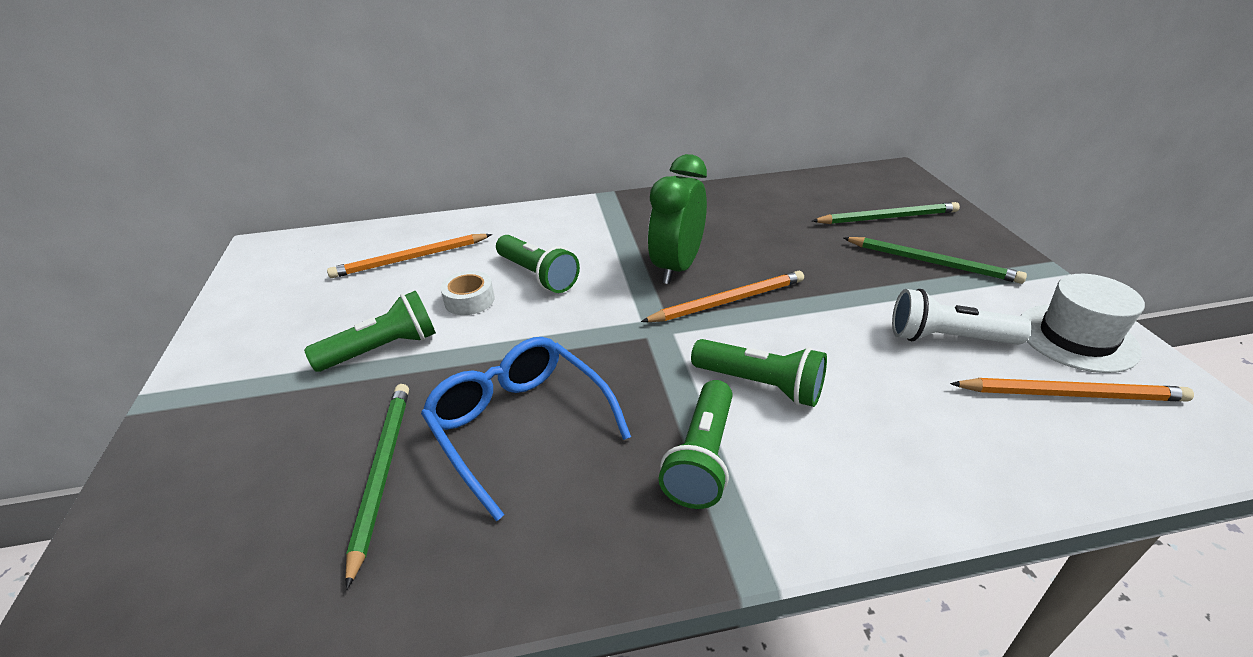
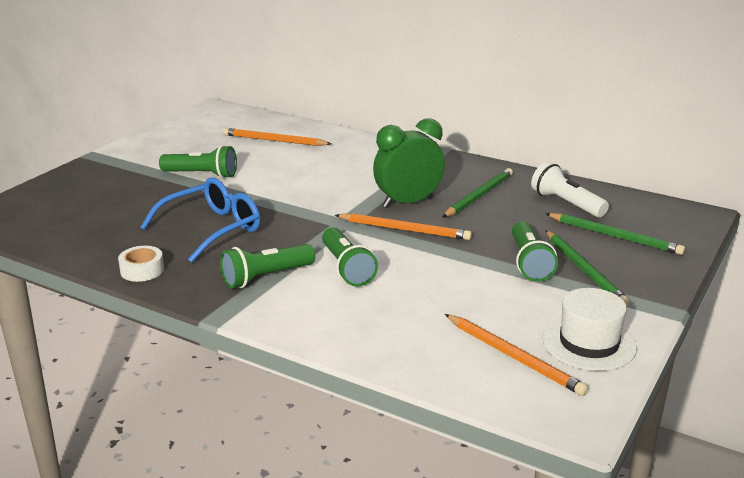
camera: 40 degrees right, 10 degrees down
(381, 474) = (136, 218): green pencil -> green pencil (478, 196)
(469, 300) = (271, 171): white tape -> white tape (142, 270)
(520, 426) = (211, 229): blue glasses -> blue glasses turned 45 degrees clockwise
(538, 275) = (324, 174): green flashlight -> green flashlight (529, 263)
(947, 338) = (499, 303): white flashlight -> white flashlight (566, 204)

